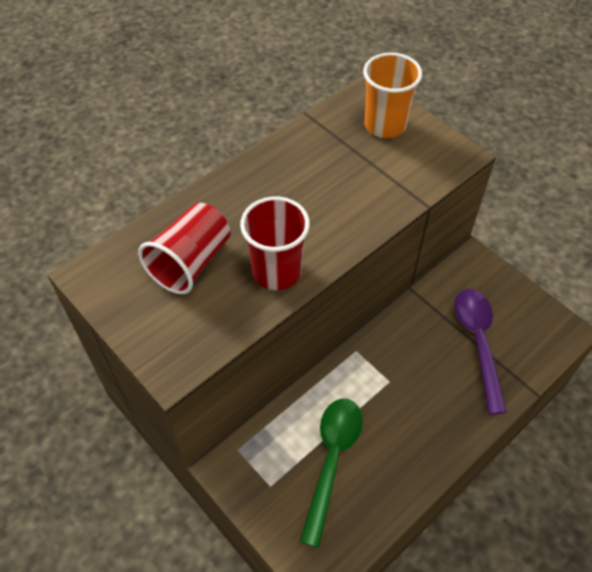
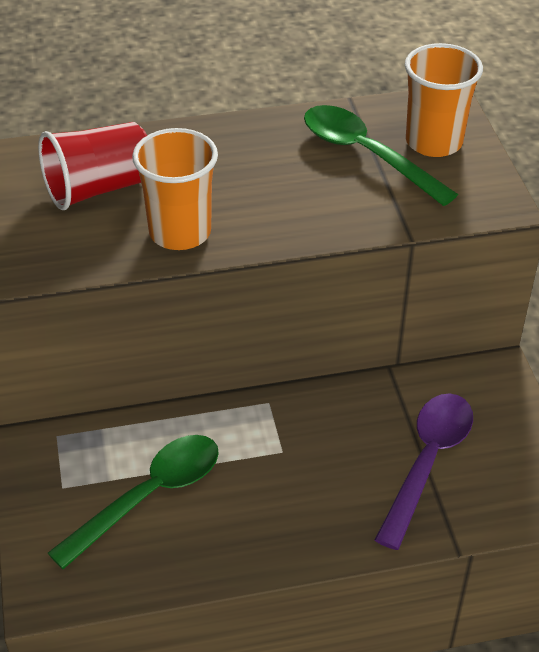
camera: 30 degrees right, 10 degrees down
(277, 272) = (180, 232): red cup -> orange cup
(351, 153) = (366, 155): none -> green spoon

